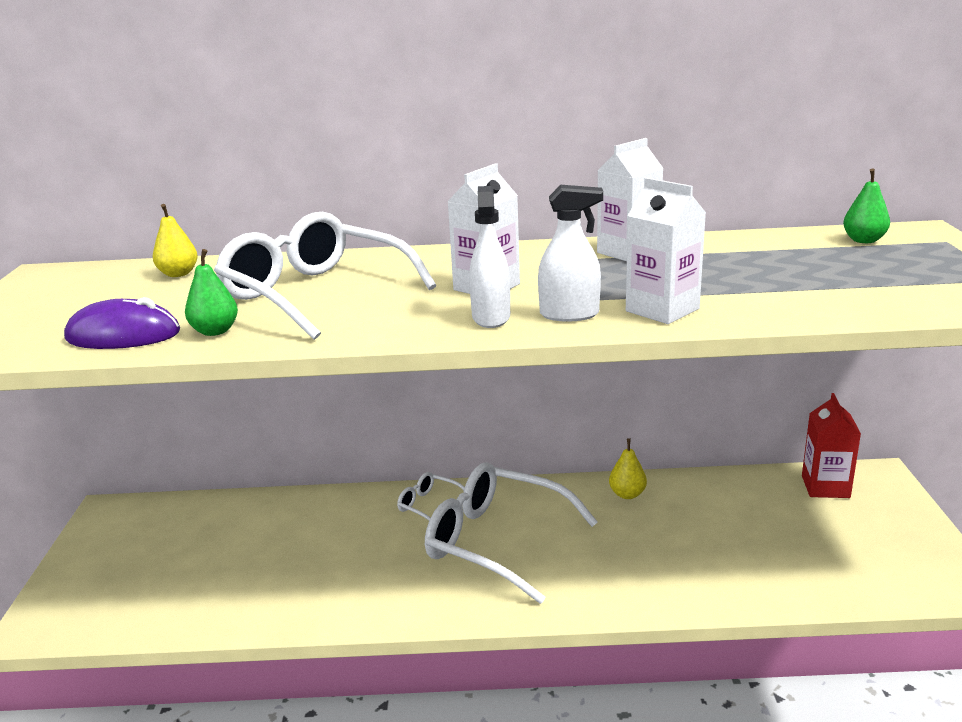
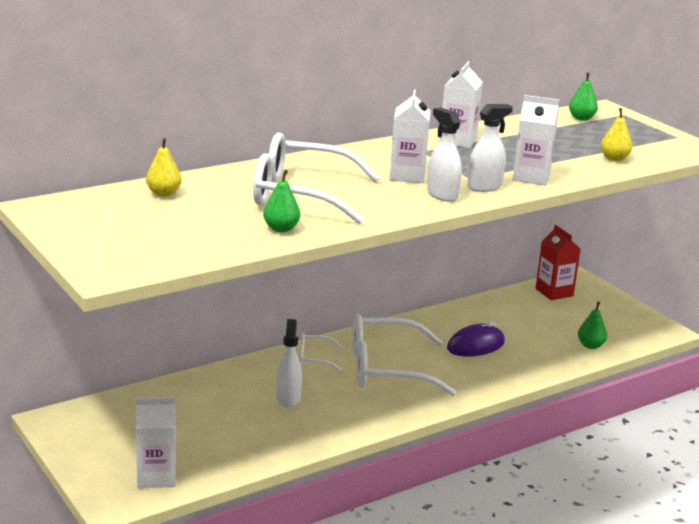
camera: 35 degrees left, 0 degrees up
(108, 608) = (156, 476): none -> white carton
(123, 335) = (220, 241): purple mouse -> purple mouse (475, 345)
(346, 550) = (288, 398): none -> white spray bottle
(627, 494) = (440, 322): yellow pear -> yellow pear (614, 158)
(813, 580) = (590, 346): none -> green pear

